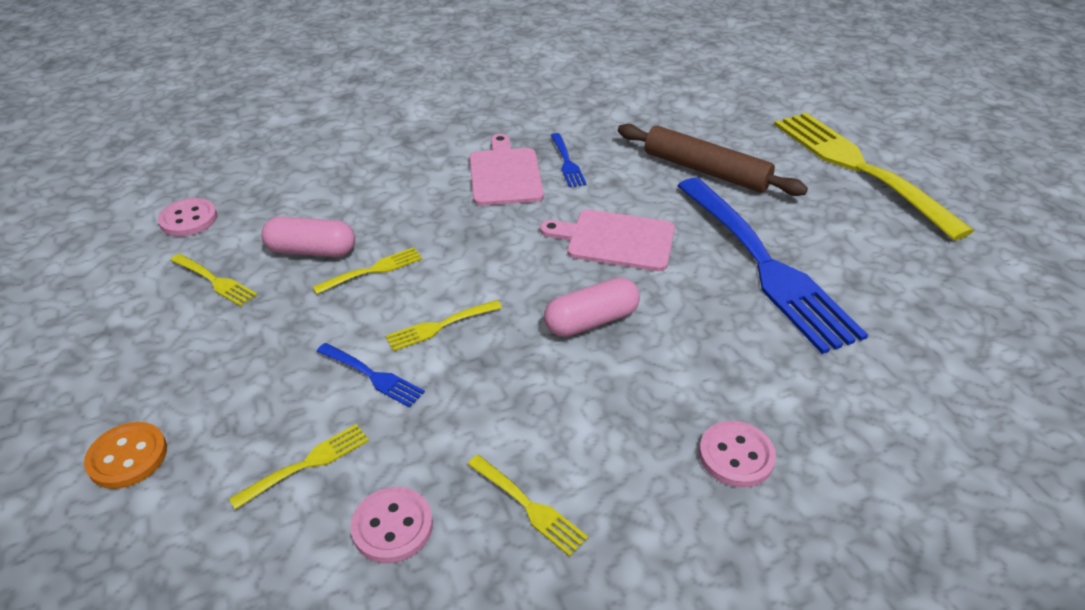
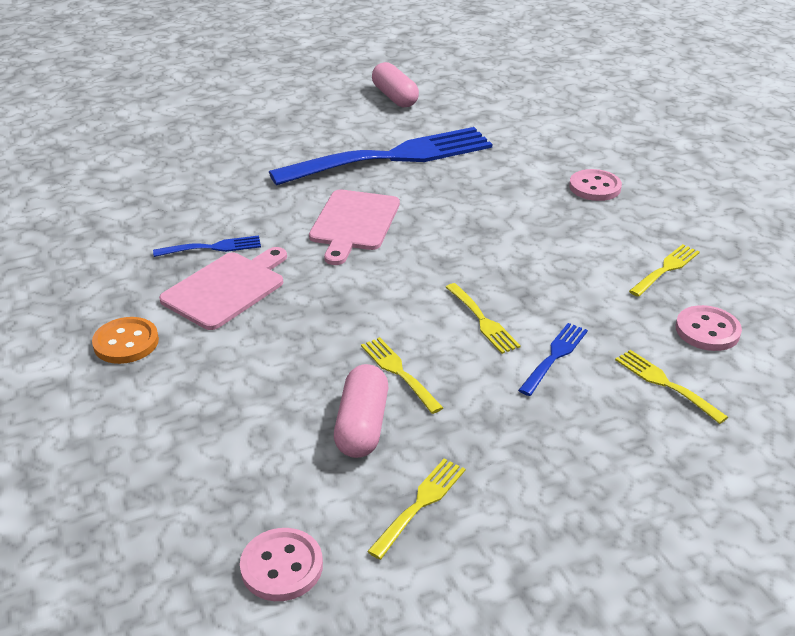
camera: 90 degrees left, 5 degrees down
(127, 457) = (697, 510): orange button -> orange button (126, 342)
(505, 174) = (226, 288): pink cutting board -> pink cutting board turned 135 degrees clockwise
(591, 321) = (467, 239): pink capsule -> pink capsule (395, 97)
(706, 171) = (247, 171): brown rolling pin -> none
(858, 167) = (259, 104): yellow fork -> none

